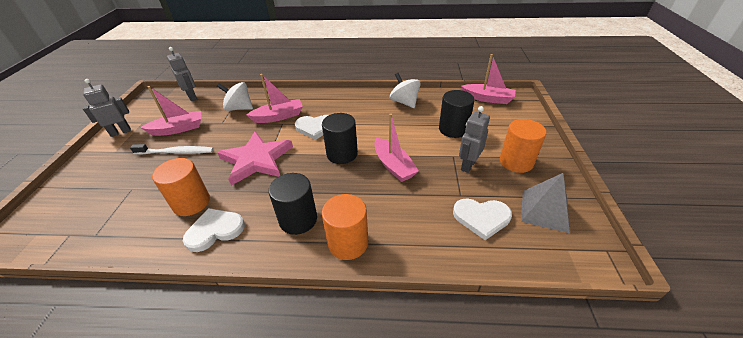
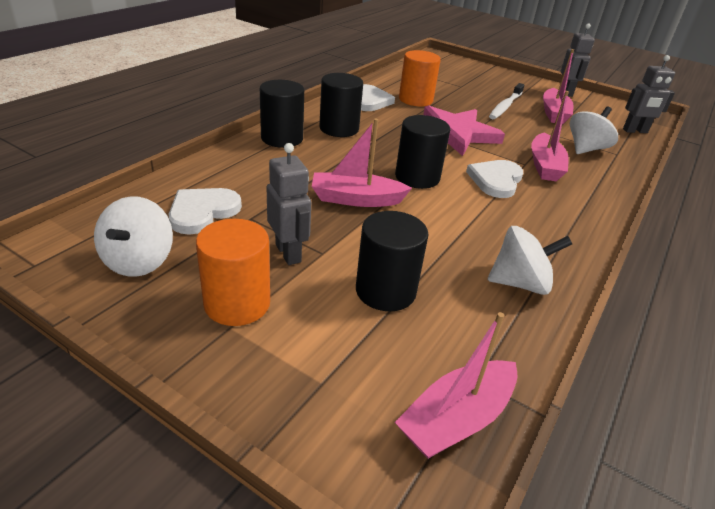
camera: 115 degrees right, 5 degrees down
(348, 243) = (282, 138): orange cylinder -> black cylinder
(544, 211) = (139, 261): grey pyramid -> white spinning top

